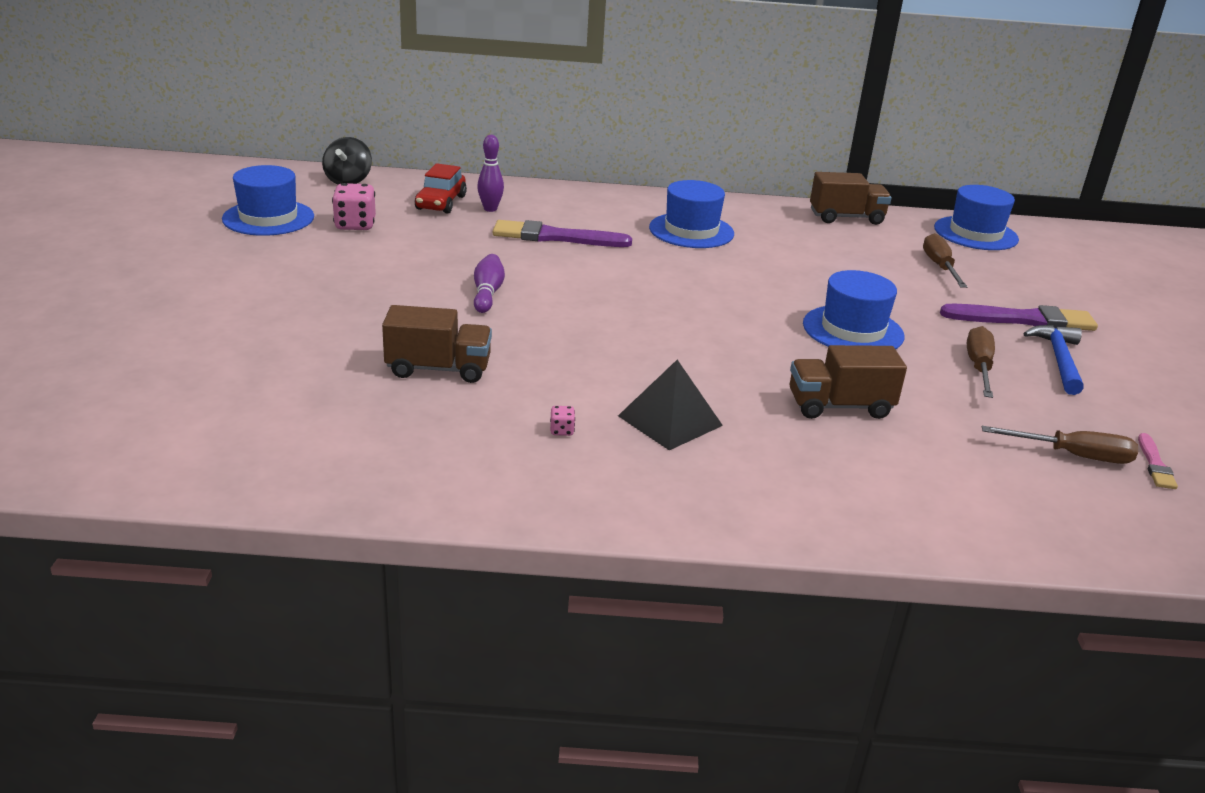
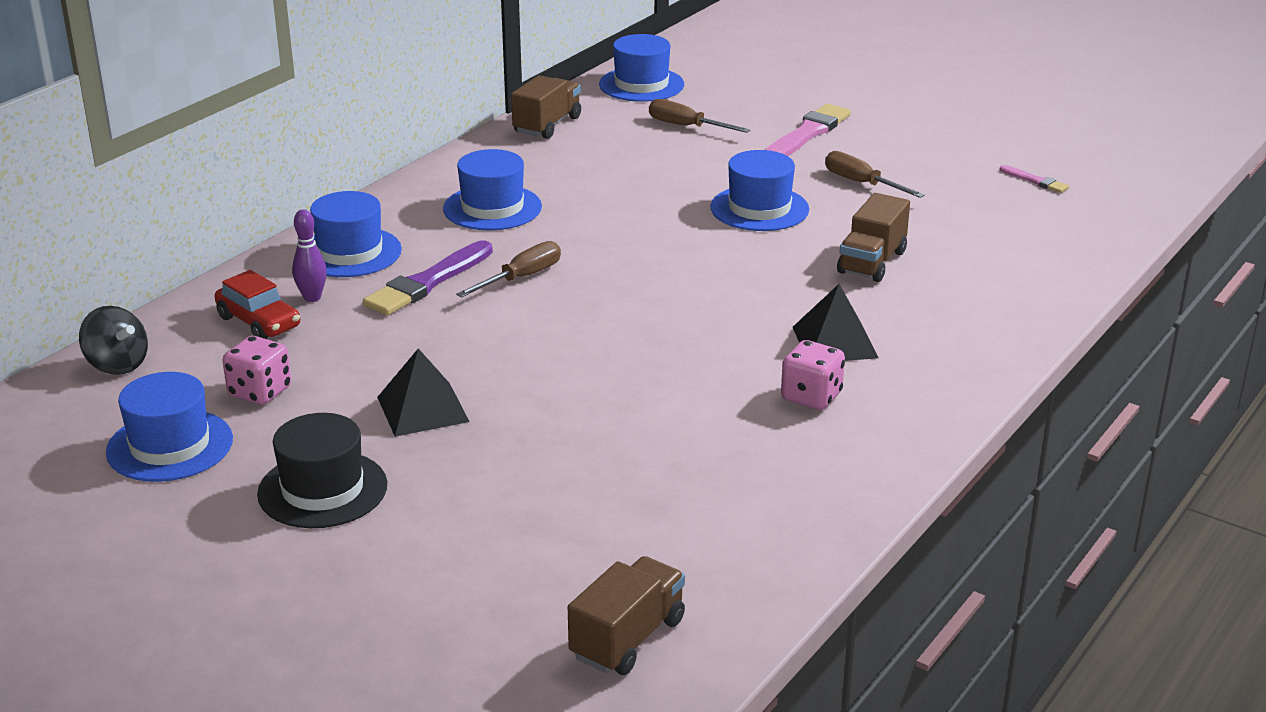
camera: 55 degrees left, 0 degrees up
(252, 273) = (322, 489): none -> black hat
(383, 278) = (422, 409): none -> black pyramid
(438, 369) = (651, 428): brown truck -> brown truck (627, 638)
(487, 293) = (519, 358): purple bowling pin -> none
(562, 430) = (811, 397): pink dice -> pink dice, size x2.21
(563, 204) = (349, 252): none -> blue hat
(1022, 320) = (806, 134): purple brush -> pink brush
(1059, 360) = (878, 149): blue hammer -> none
(1073, 455) = (1004, 203): brown screwdriver -> brown screwdriver (521, 278)

